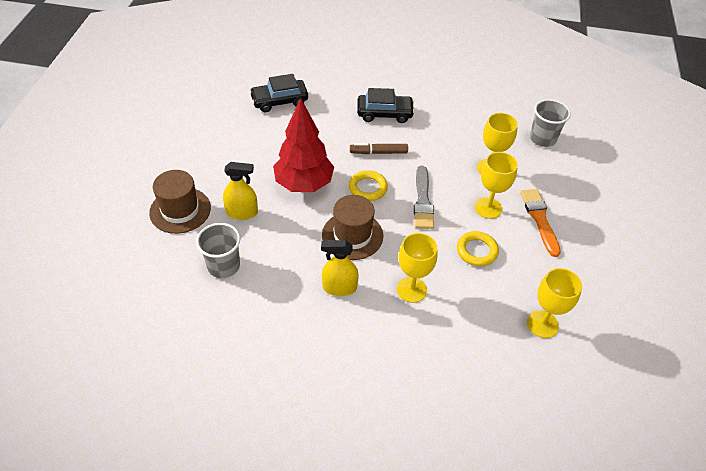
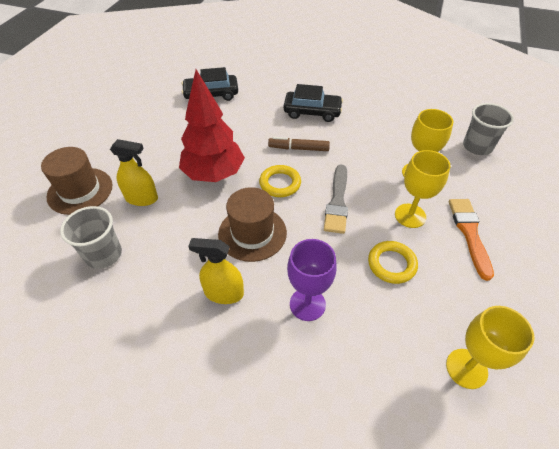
camera: 10 degrees right, 0 degrees up
(411, 289) = (307, 304): yellow goblet -> purple goblet

